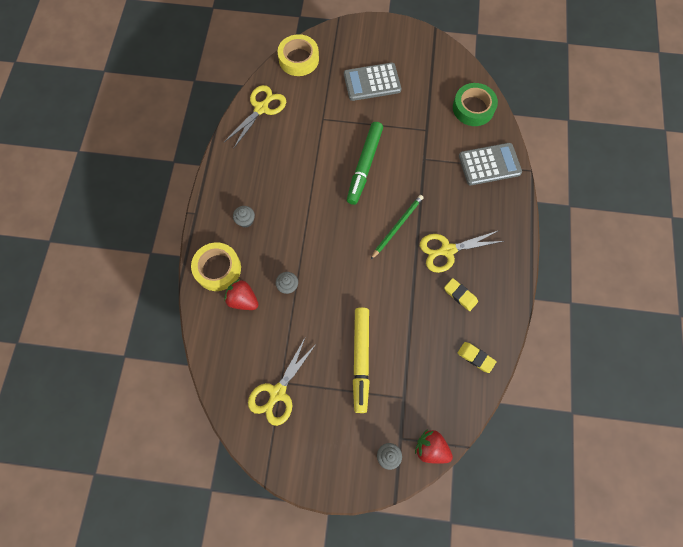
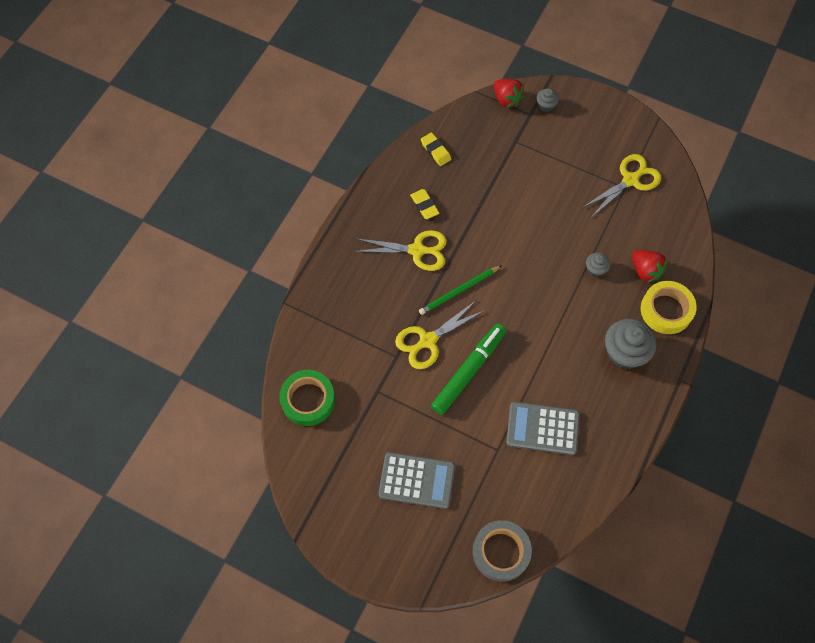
camera: 160 degrees left, 5 degrees down
(245, 220) = (624, 352): grey cupcake -> grey cupcake, size x2.00
(261, 108) = (571, 492): yellow scissors -> yellow scissors (428, 340)
(298, 59) = (501, 552): yellow tape -> grey tape
(360, 360) = (544, 182): yellow marker -> none
(489, 164) = (326, 324): grey calculator -> grey calculator (542, 428)

